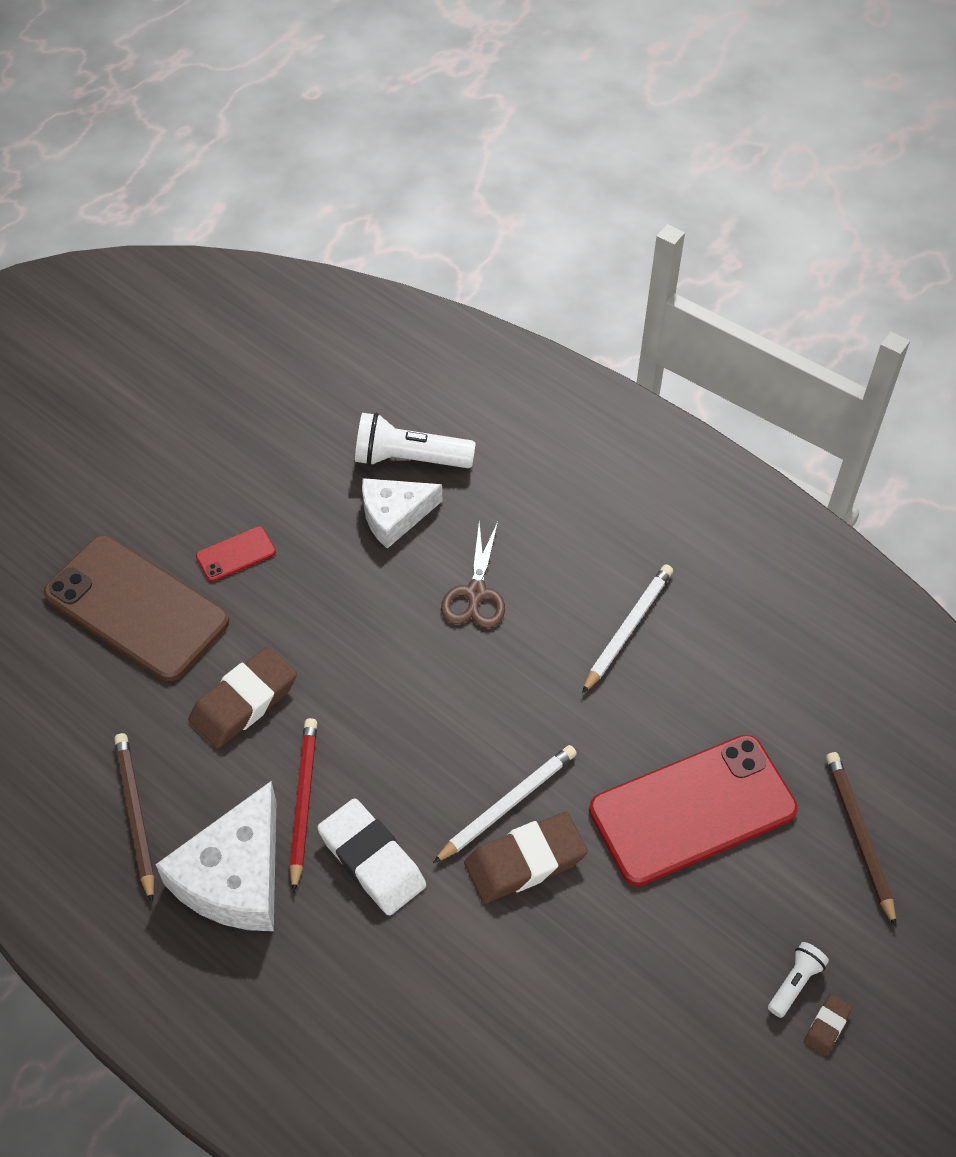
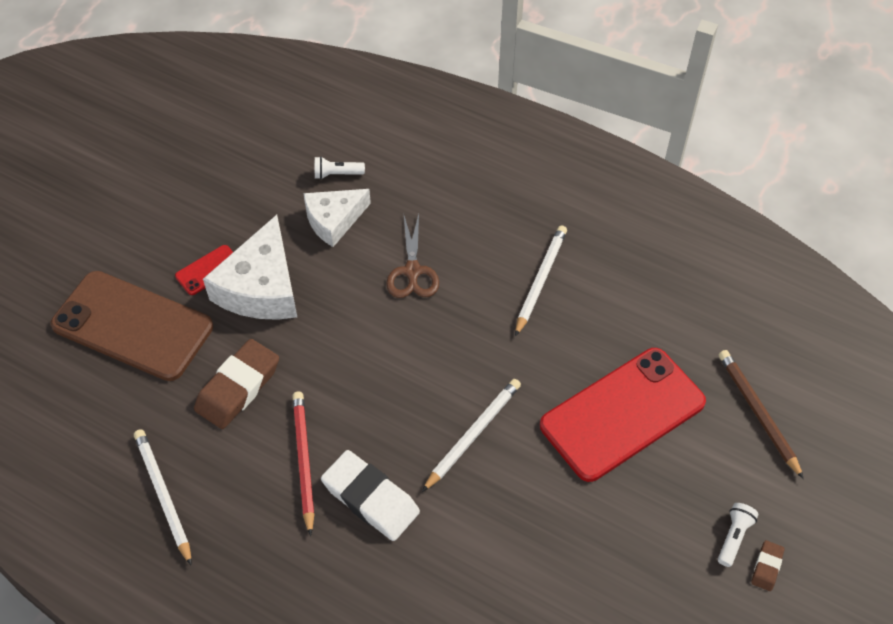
camera: 10 degrees left, 0 degrees up
(136, 815) = (163, 495): brown pencil -> white pencil
(235, 876) = (258, 531): white cheese -> white cheese (261, 287)
(409, 459) = (337, 174): white flashlight -> white flashlight, size x0.52
(525, 861) = (497, 478): brown eraser -> none

